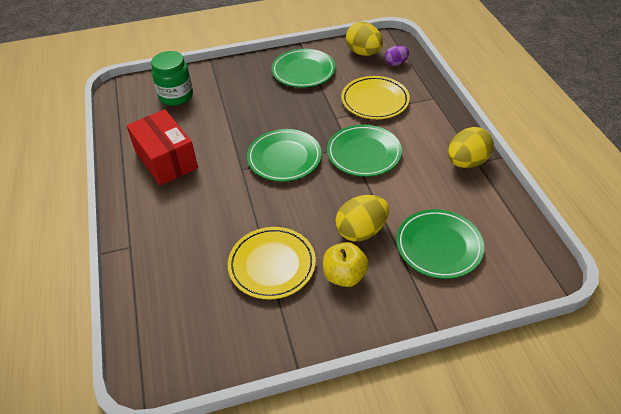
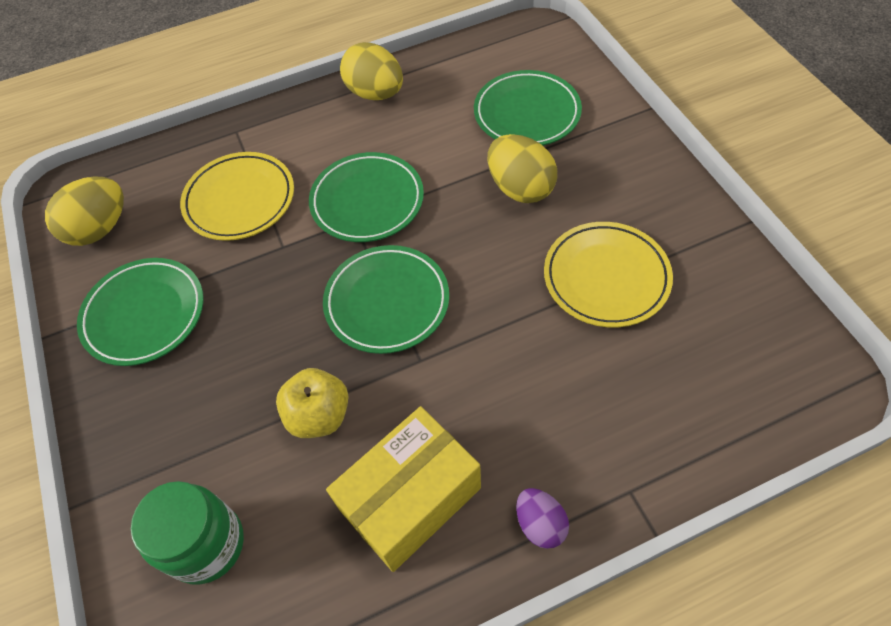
camera: 95 degrees left, 10 degrees up
(166, 160) = (410, 499): red box -> yellow box
(344, 276) = (599, 196): yellow apple -> yellow apple (319, 415)
(395, 63) = (139, 182): purple egg -> purple egg (540, 524)

